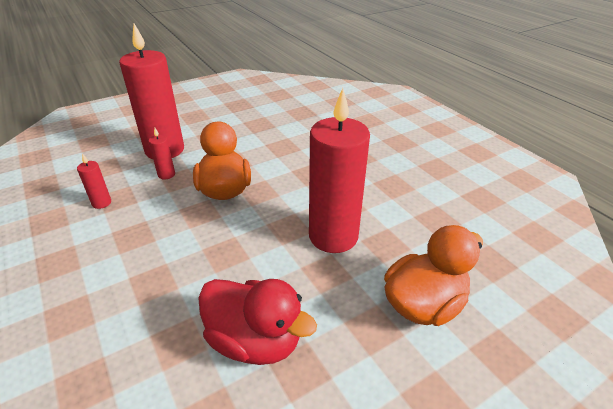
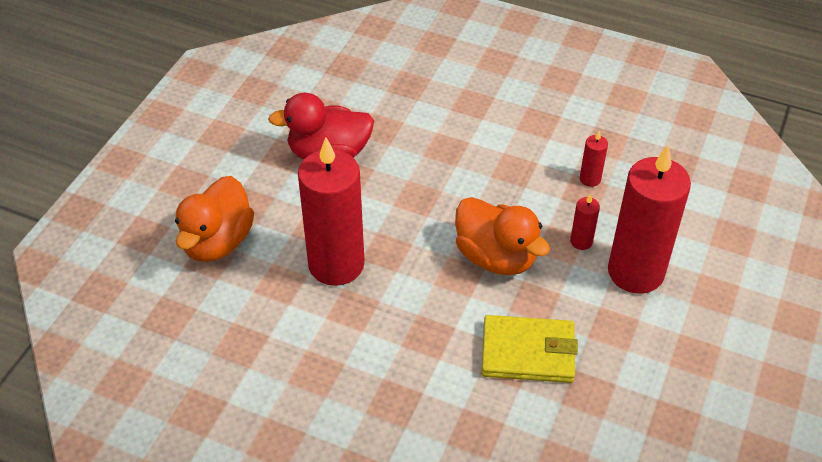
camera: 145 degrees right, 10 degrees up
(266, 146) = (528, 352): none -> yellow wallet

